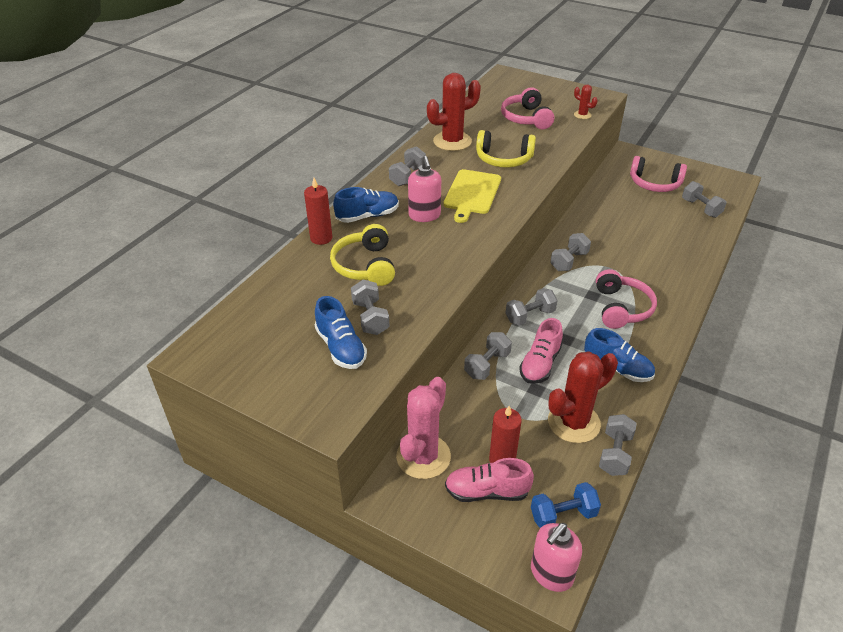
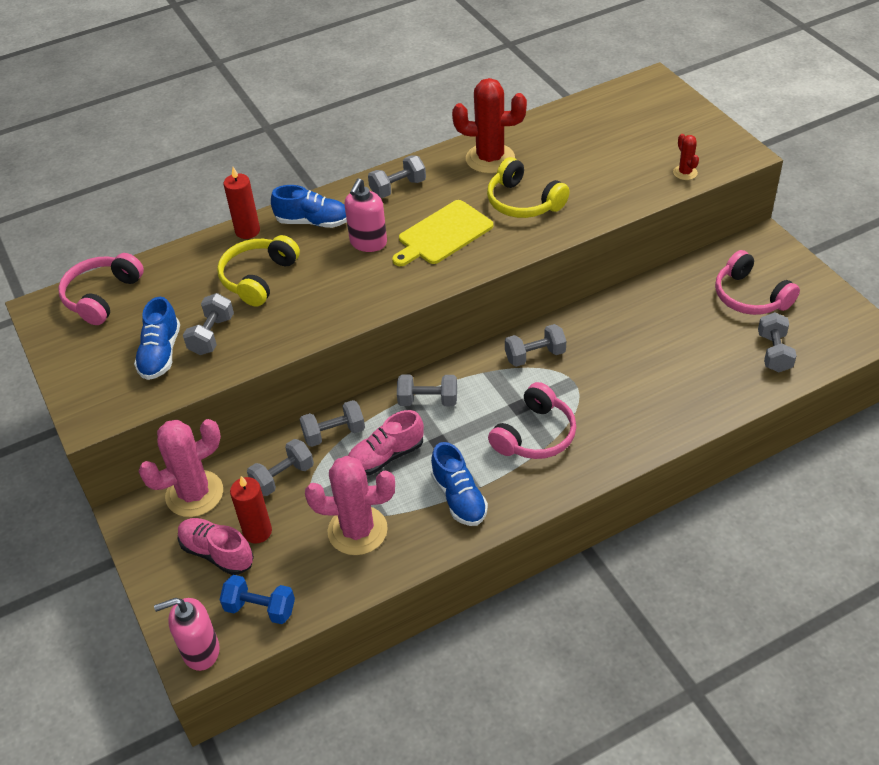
camera: 35 degrees right, 5 degrees up
(526, 118) = (609, 155): pink headphones -> pink headphones (102, 296)
(573, 422) = (357, 530): red cactus -> pink cactus
(615, 454) = (365, 580): grey dumbbell -> grey dumbbell (283, 477)

